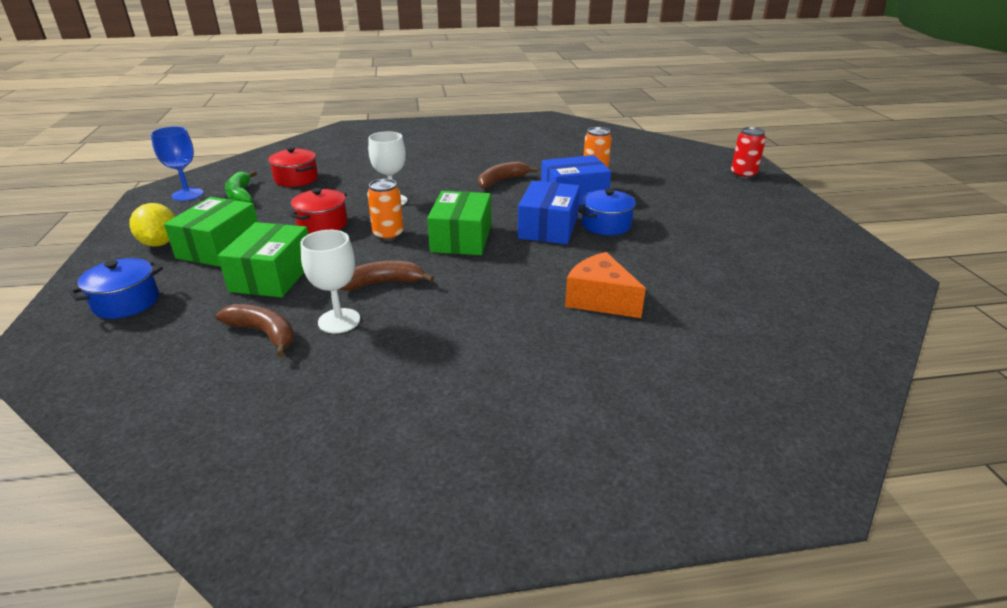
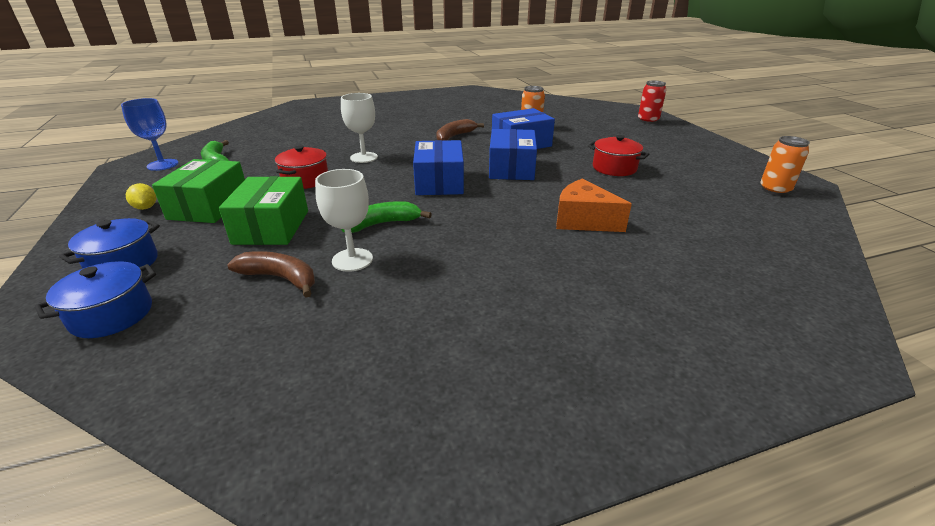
camera: 10 degrees left, 0 degrees up
(160, 243) = (146, 208): yellow lemon -> yellow lemon, size x0.62
(296, 179) = (267, 146): red pot -> red pot (614, 168)
(383, 283) = (382, 224): brown banana -> green banana
(388, 235) = (371, 184): orange can -> orange can (774, 190)
(461, 238) = (439, 182): green box -> blue box
(606, 225) = (559, 163): blue pot -> blue pot (112, 315)

